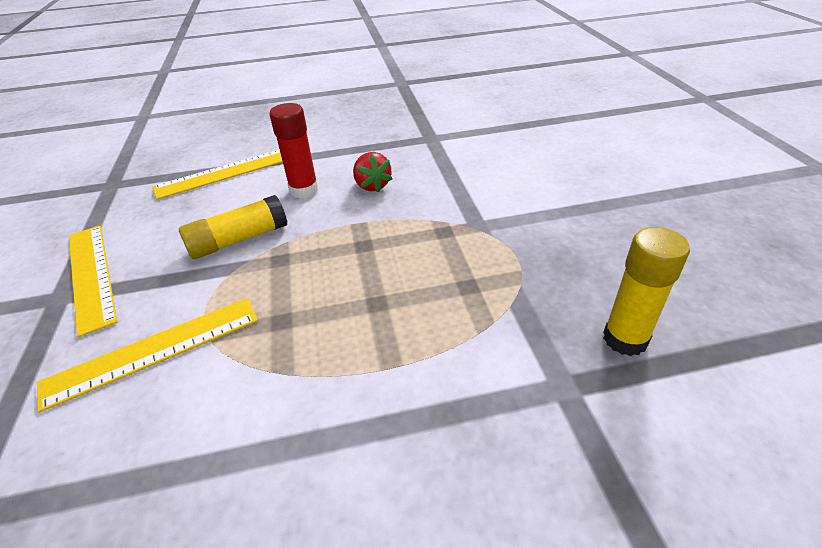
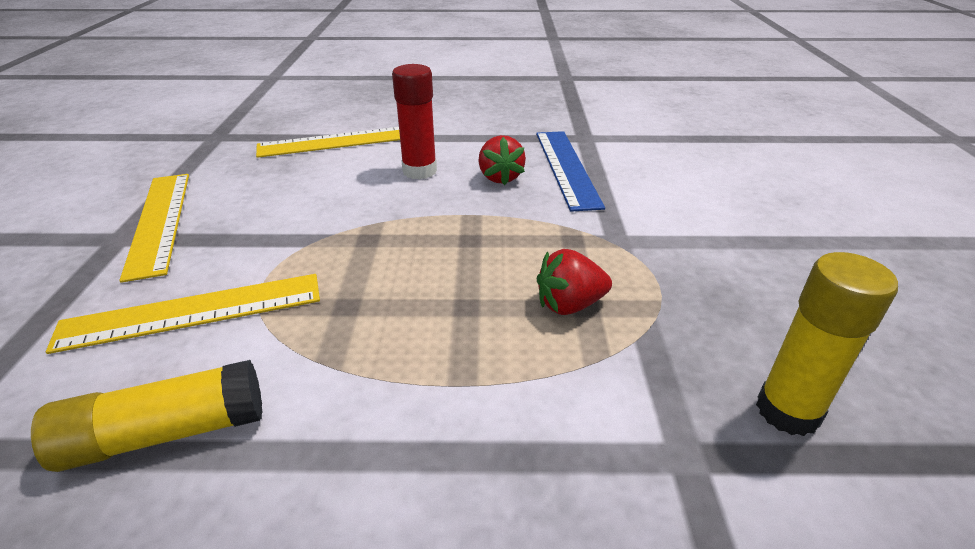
camera: 10 degrees right, 5 degrees down
(239, 240) = (329, 211): yellow glue stick -> yellow glue stick (166, 433)
(423, 168) = (566, 167): none -> blue ruler
(455, 287) = (569, 305): none -> red strawberry

